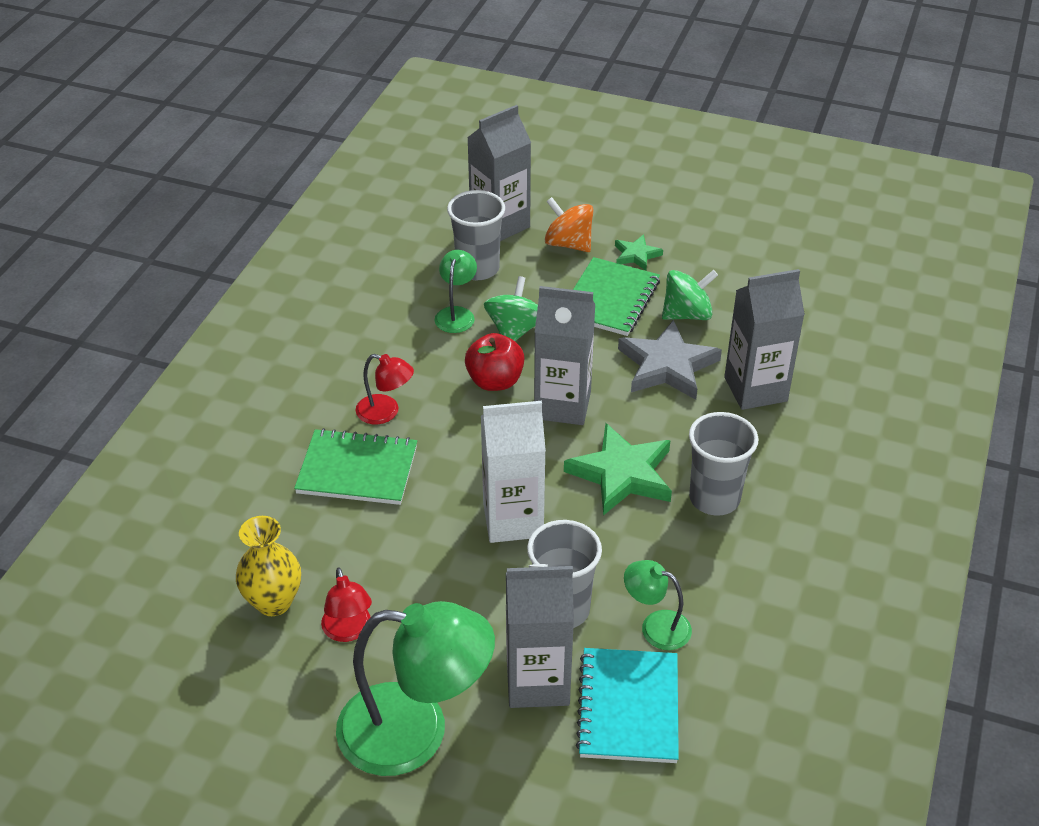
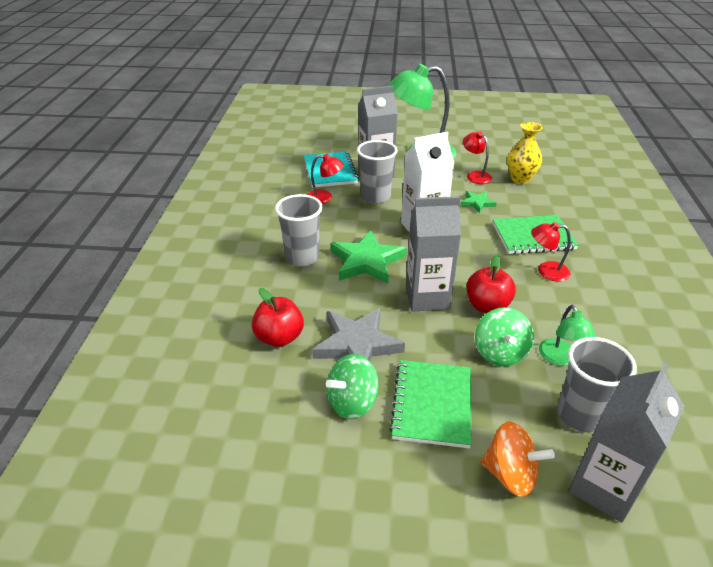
camera: 165 degrees right, 5 degrees down
(636, 255) = (428, 474): green star -> green star (477, 203)
(656, 626) = (324, 198): green lamp -> red lamp
(755, 389) = (279, 337): grey carton -> red apple

